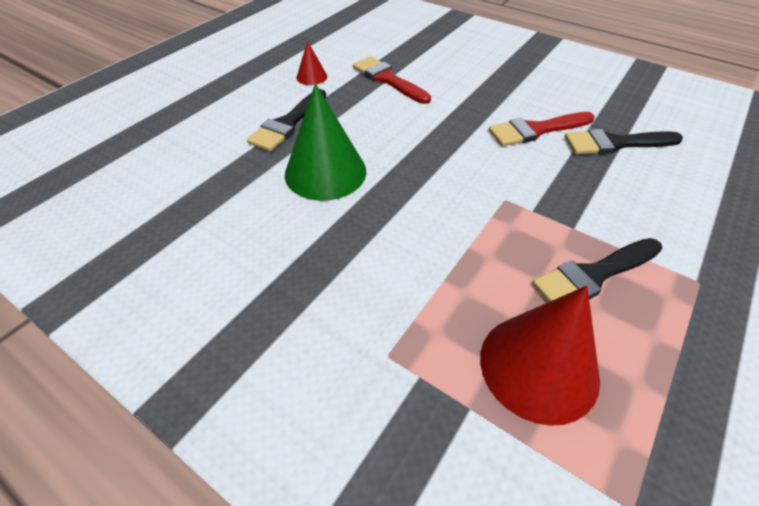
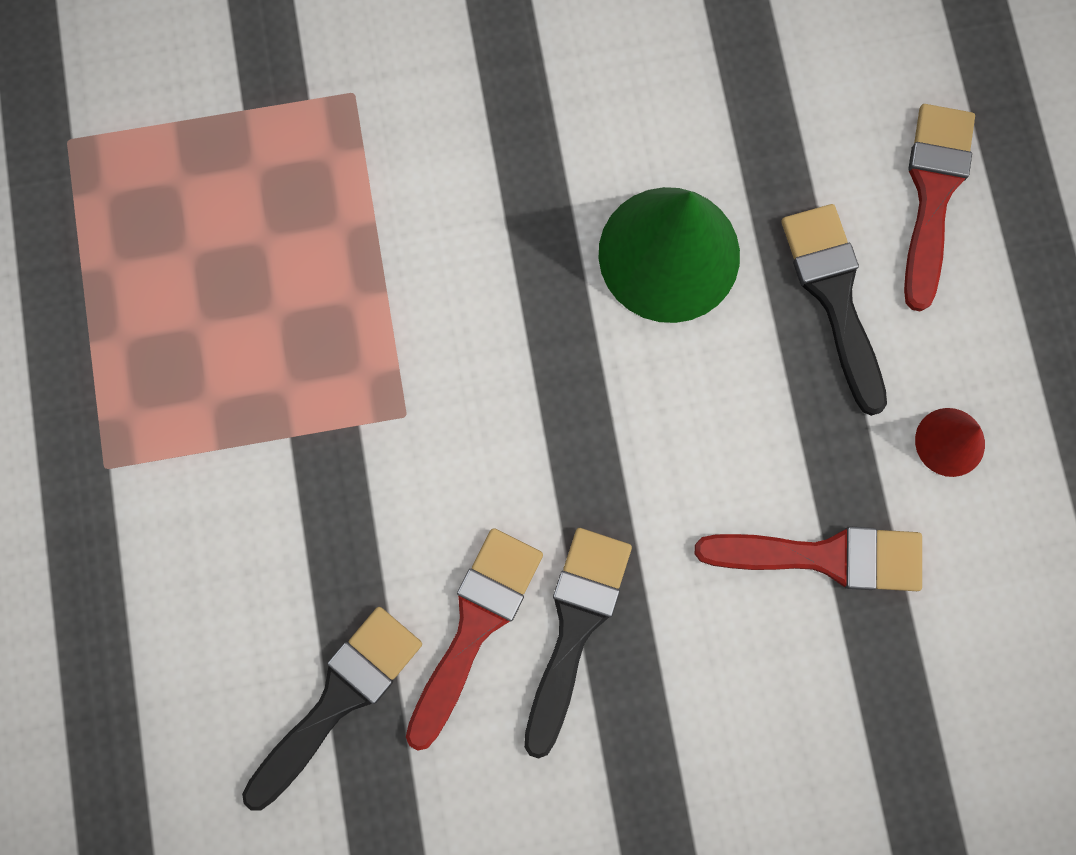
camera: 135 degrees right, 30 degrees up
(211, 124) = (933, 194): none -> red brush
(538, 366) = (211, 202): red cone -> none
(593, 275) = (224, 372): black brush -> black brush (575, 627)

